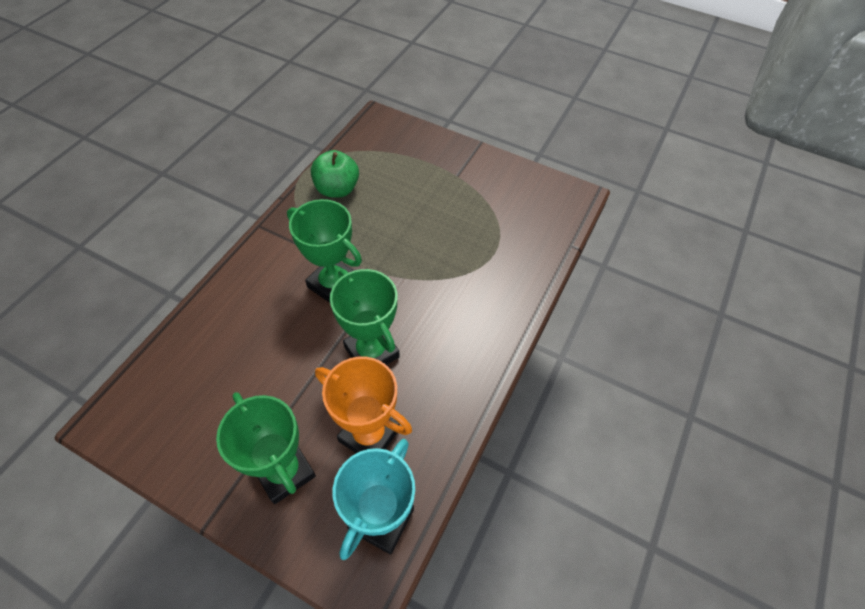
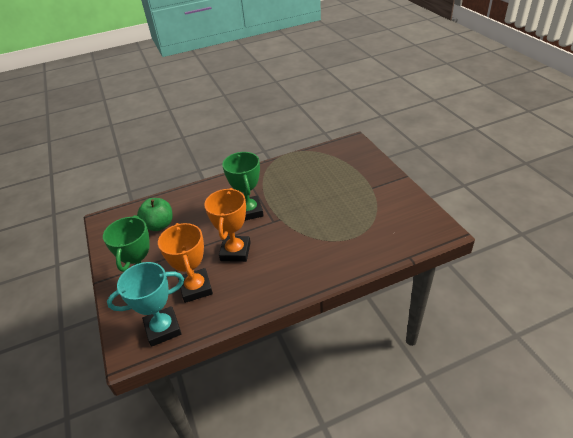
camera: 45 degrees right, 15 degrees down
(337, 189) = (296, 168): green apple -> green apple (159, 225)
(371, 352) = (235, 251): green trophy -> orange trophy

